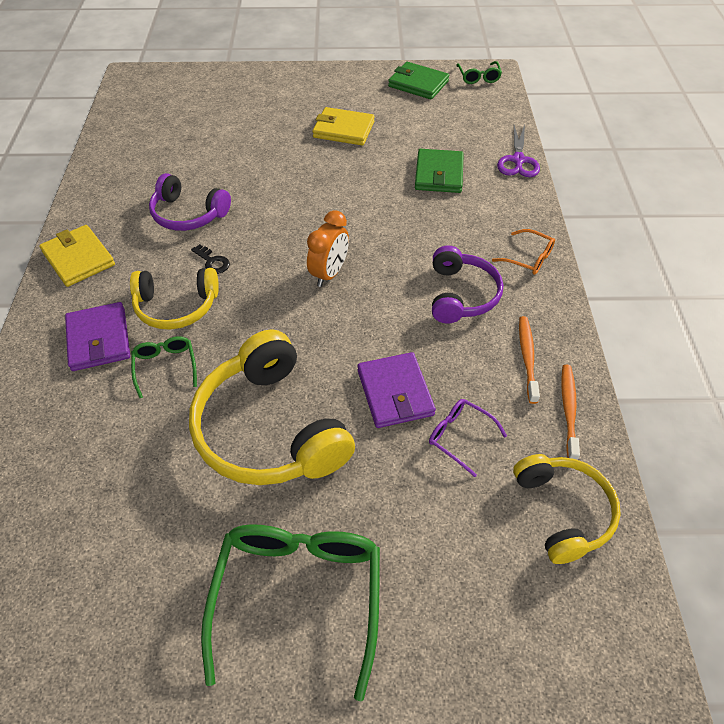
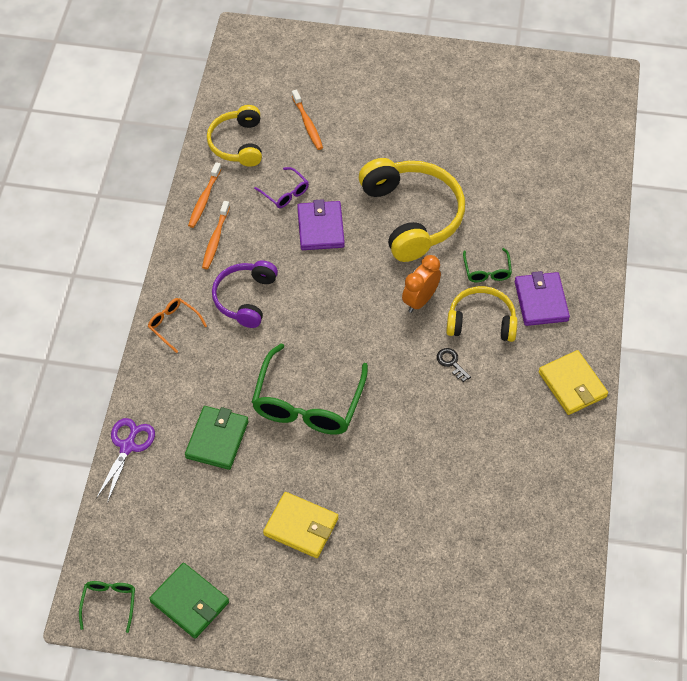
camera: 170 degrees left, 5 degrees up
(188, 214) = (475, 423): purple headphones -> none
(298, 596) = (403, 126): green glasses -> green glasses (308, 403)
(329, 273) = (350, 335): orange clock -> orange clock (420, 300)
(464, 571) = (307, 124): none -> orange toothbrush

